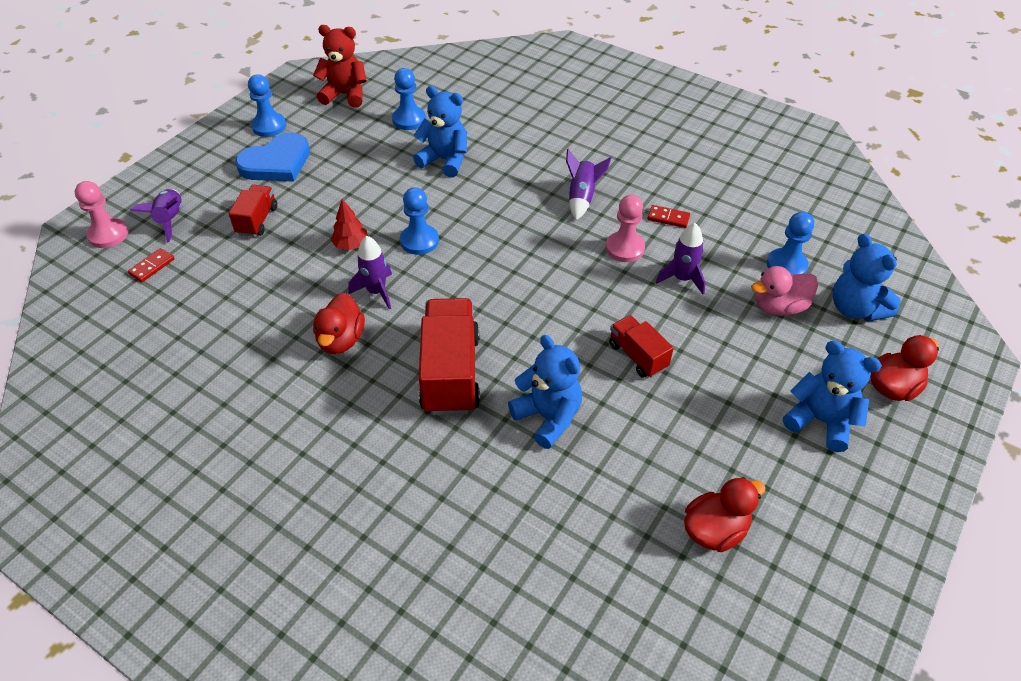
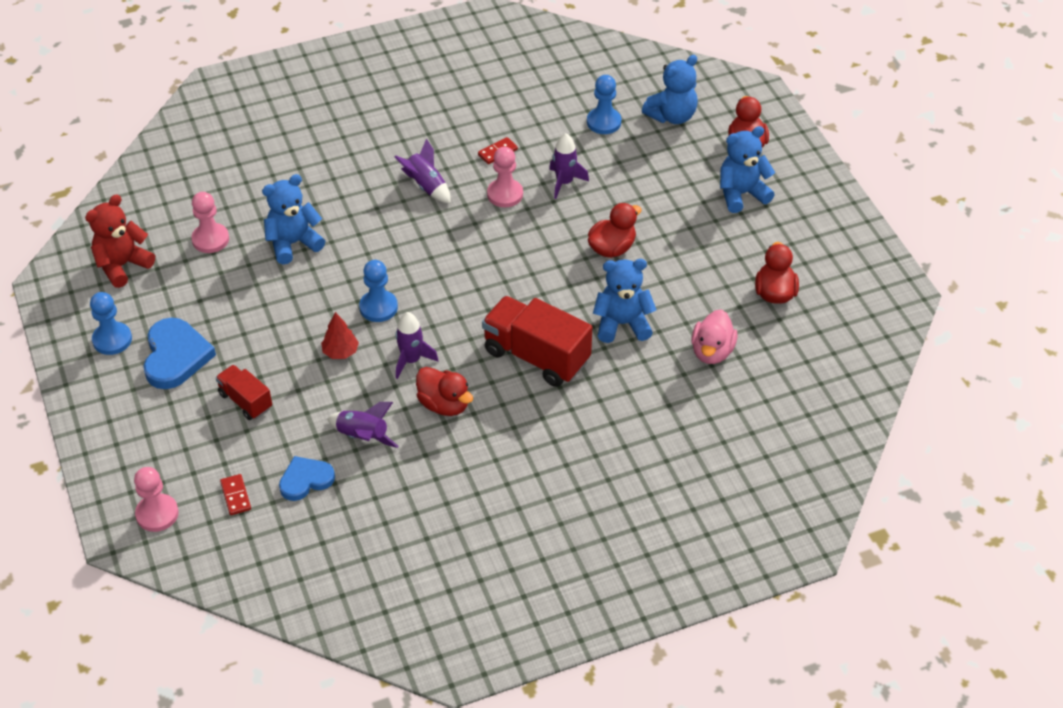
camera: 55 degrees left, 0 degrees up
(170, 220) = (181, 462): purple rocket -> purple rocket (362, 436)
(194, 298) = (305, 480): none -> blue heart
(409, 120) = (210, 239): blue pawn -> pink pawn
(637, 356) = (612, 248): red truck -> red duck
(779, 307) = (636, 151): pink duck -> pink duck (712, 351)
(855, 309) = (672, 116): blue teddy bear -> blue teddy bear turned 45 degrees counterclockwise

